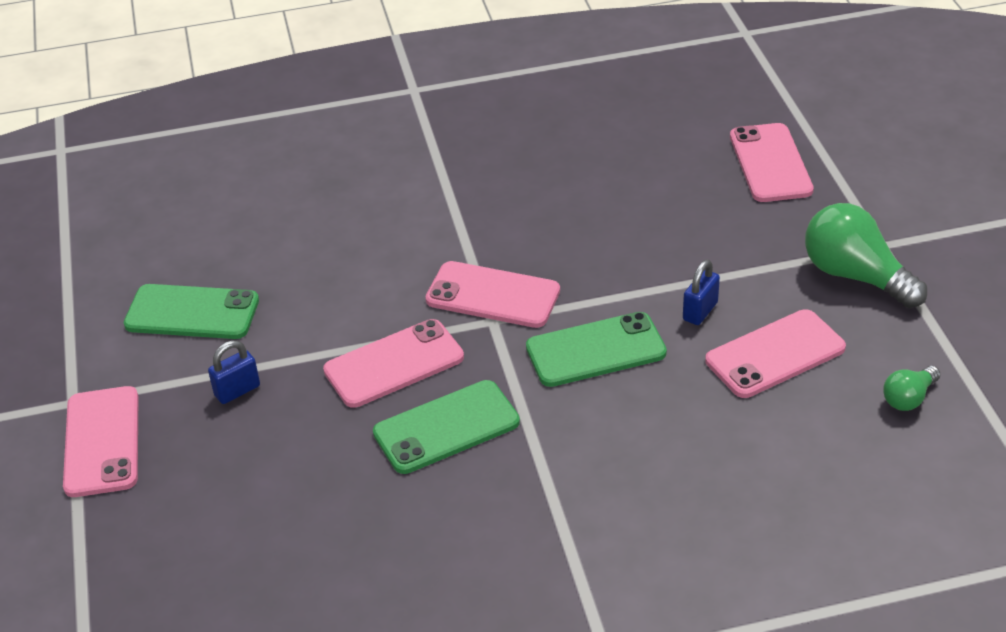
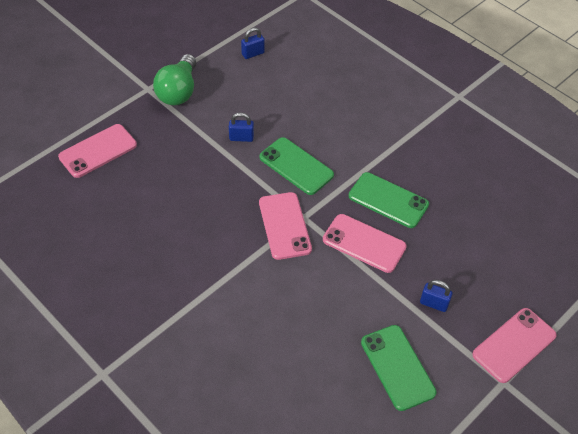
camera: 125 degrees left, 10 degrees up
(775, 354) = (254, 102): pink phone -> none
(908, 398) = (253, 54): green light bulb -> blue padlock

